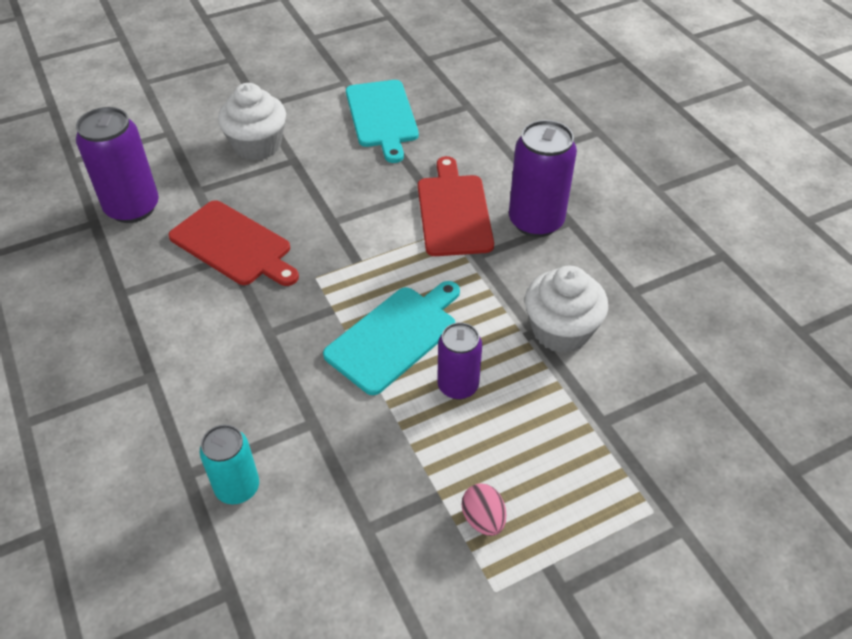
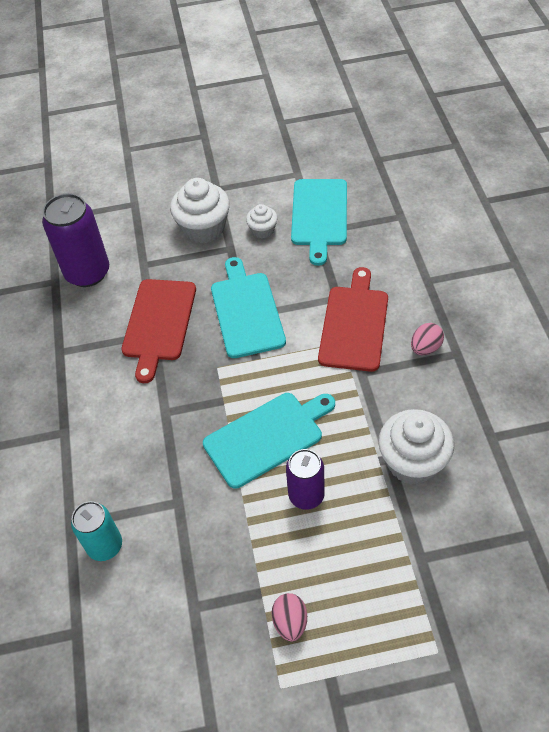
camera: 20 degrees right, 5 degrees up
(234, 245) = (159, 323): red cutting board -> red cutting board turned 45 degrees clockwise
(324, 138) = (262, 230): none -> white cupcake
(331, 217) = (246, 311): none -> turquoise cutting board
(536, 221) = (425, 348): purple can -> pink egg

